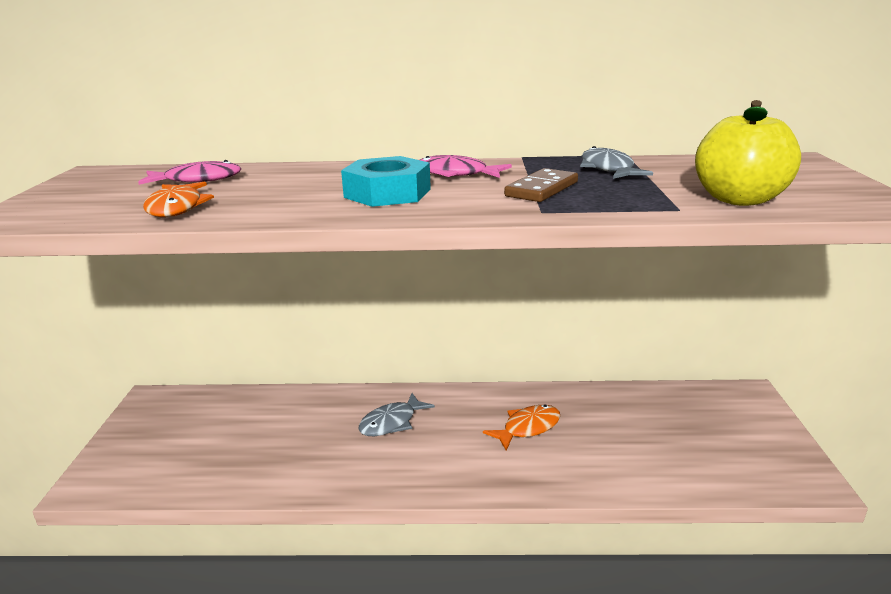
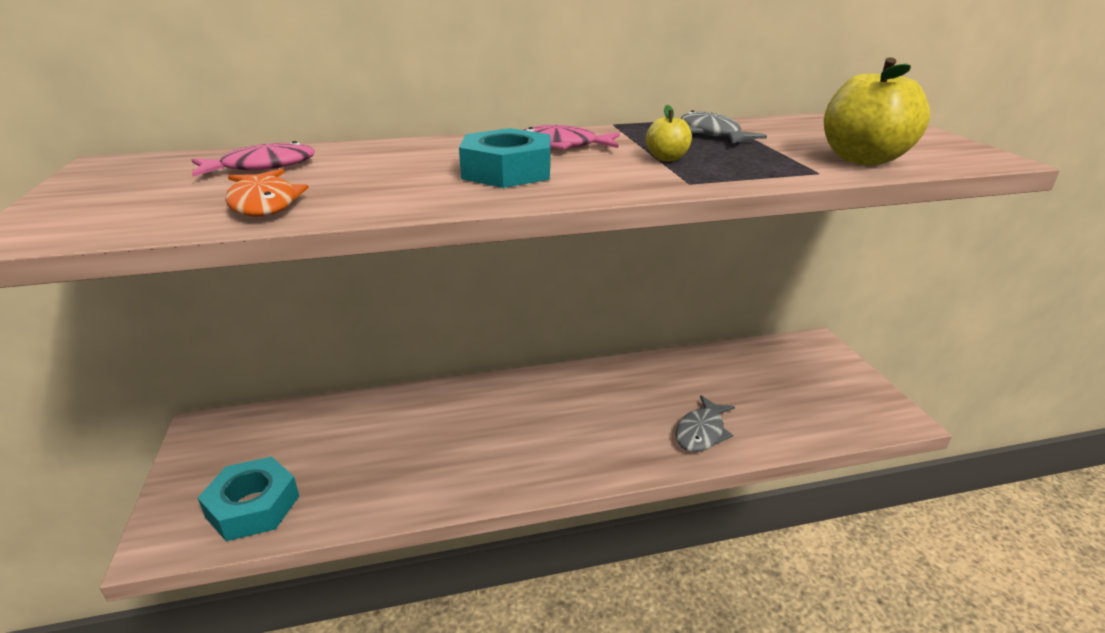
camera: 15 degrees left, 5 degrees up
(164, 468) = (253, 506): none -> turquoise nut
(391, 422) = (493, 416): grey fish -> grey fish (701, 432)
(528, 428) = (633, 403): orange fish -> none
(541, 189) = (667, 158): brown domino -> yellow apple

